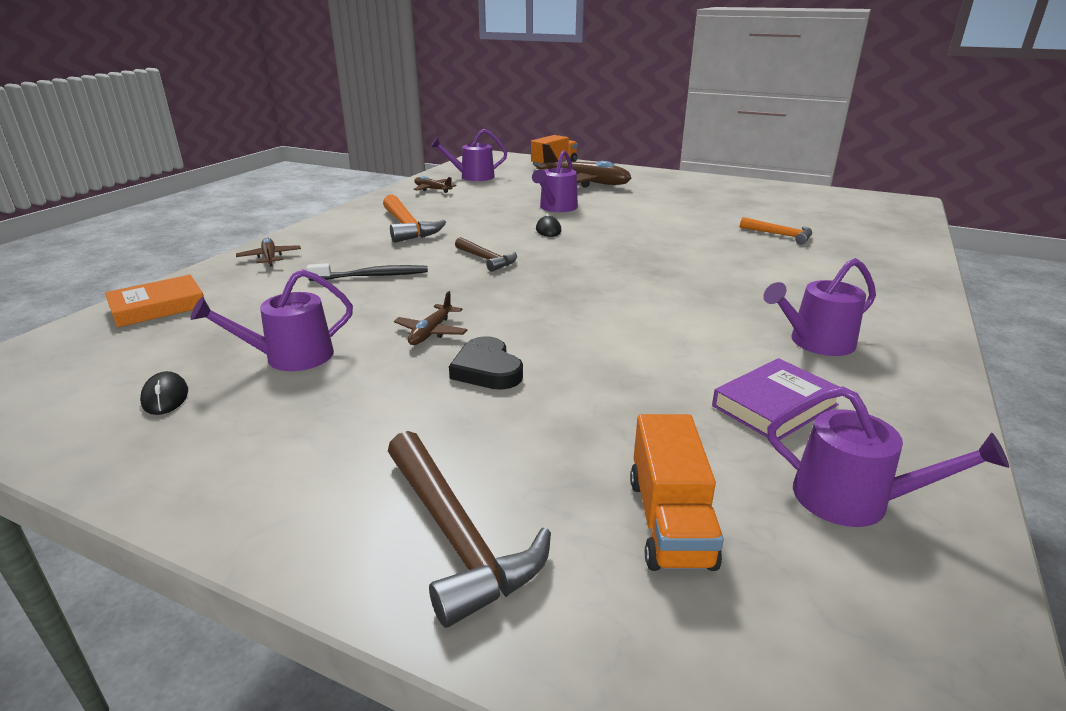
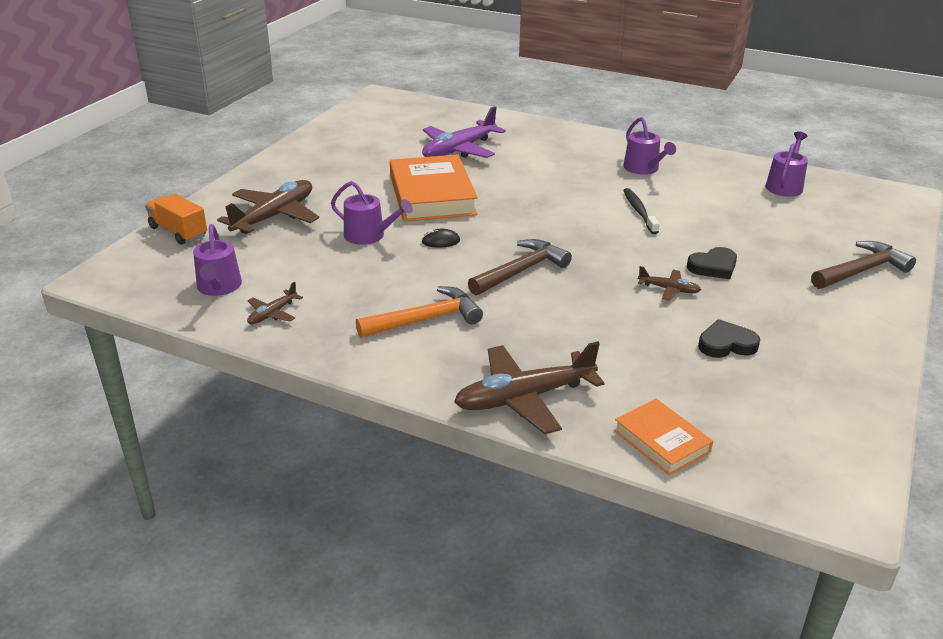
camera: 90 degrees left, 5 degrees up
(165, 397) = (801, 387): black mouse -> none
(270, 257) = (524, 398): brown plane -> brown plane, size x2.07
(291, 357) = (726, 344): purple watering can -> black heart
(372, 276) = (567, 326): black toothbrush -> black toothbrush (639, 211)
(486, 259) = (520, 271): brown hammer -> brown hammer, size x1.60
(650, 226) = (432, 195): none -> orange book
(669, 521) = (821, 223): orange truck -> none
(774, 405) = (717, 189): purple book -> none
(780, 235) = (459, 150): orange hammer -> purple plane

